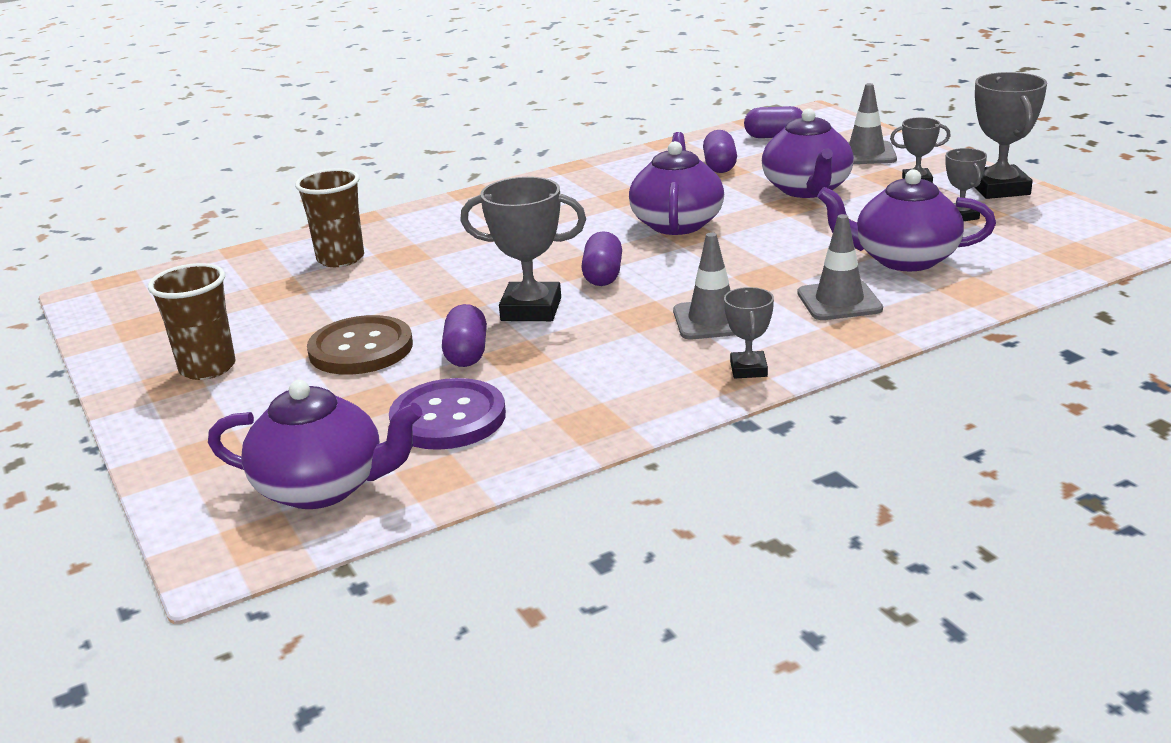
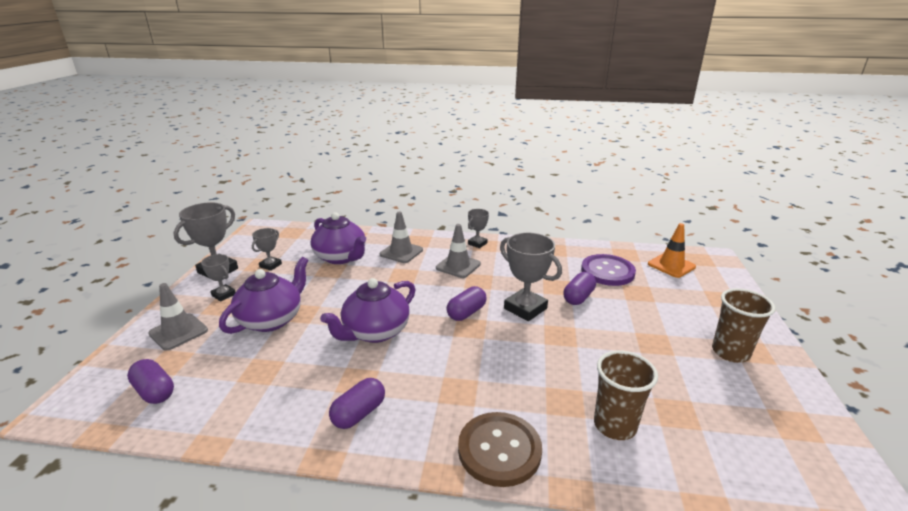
camera: 145 degrees left, 0 degrees up
(323, 487) = (671, 265): purple teapot -> orange traffic cone
(361, 349) = (632, 325): brown button -> brown button (499, 450)
(719, 166) = (253, 376): purple capsule -> purple capsule (359, 413)

